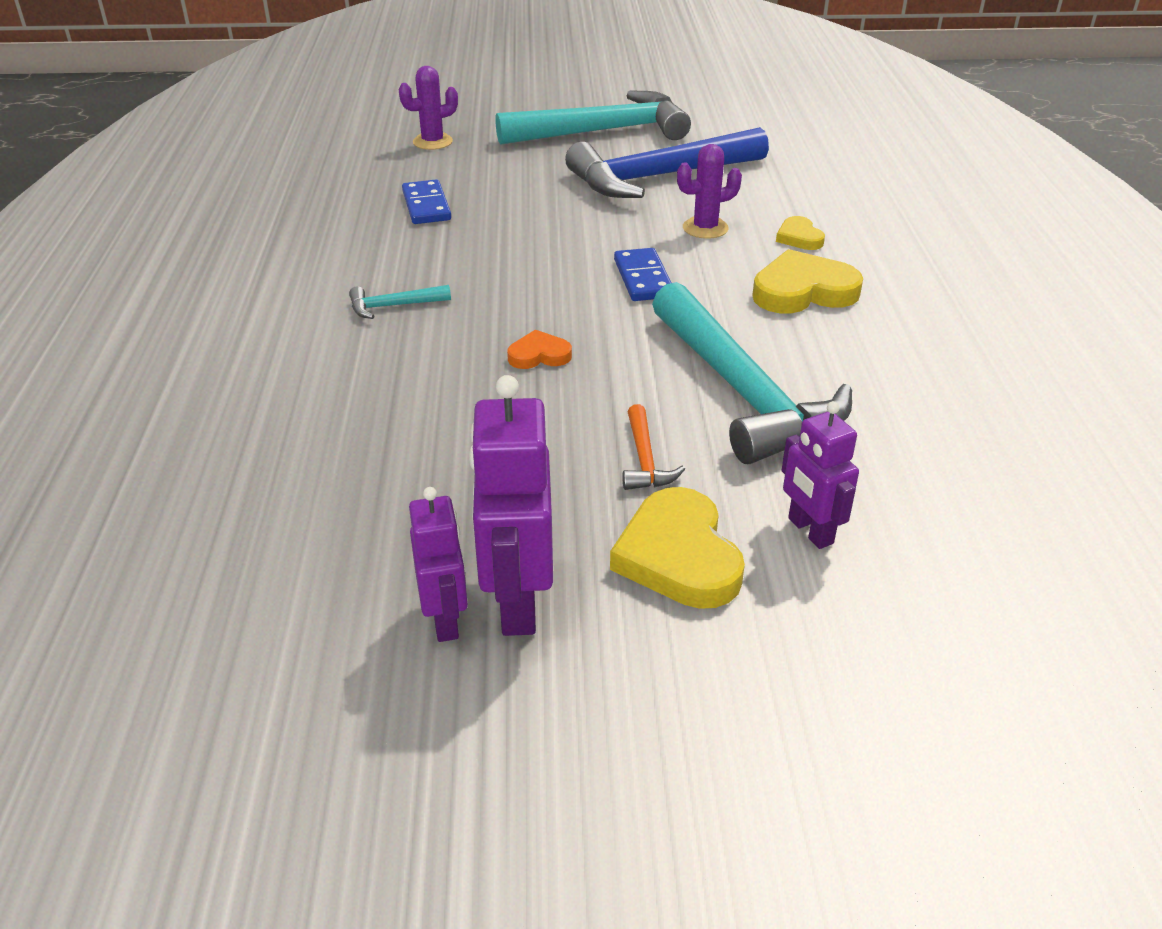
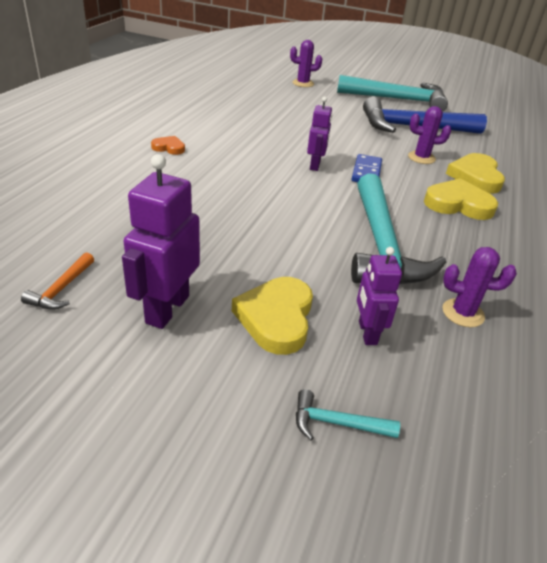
camera: 20 degrees right, 0 degrees up
(393, 306) = (222, 148): turquoise hammer -> turquoise hammer (336, 423)
(426, 206) = (276, 109): blue domino -> none
(445, 620) = (122, 304): purple robot -> purple robot (315, 165)
(539, 355) = (279, 192): orange heart -> orange heart (169, 148)
(645, 460) = (296, 261): orange hammer -> orange hammer (61, 289)
(799, 237) = (475, 177): yellow heart -> yellow heart, size x1.85
(909, 456) = (463, 313): none -> purple cactus

